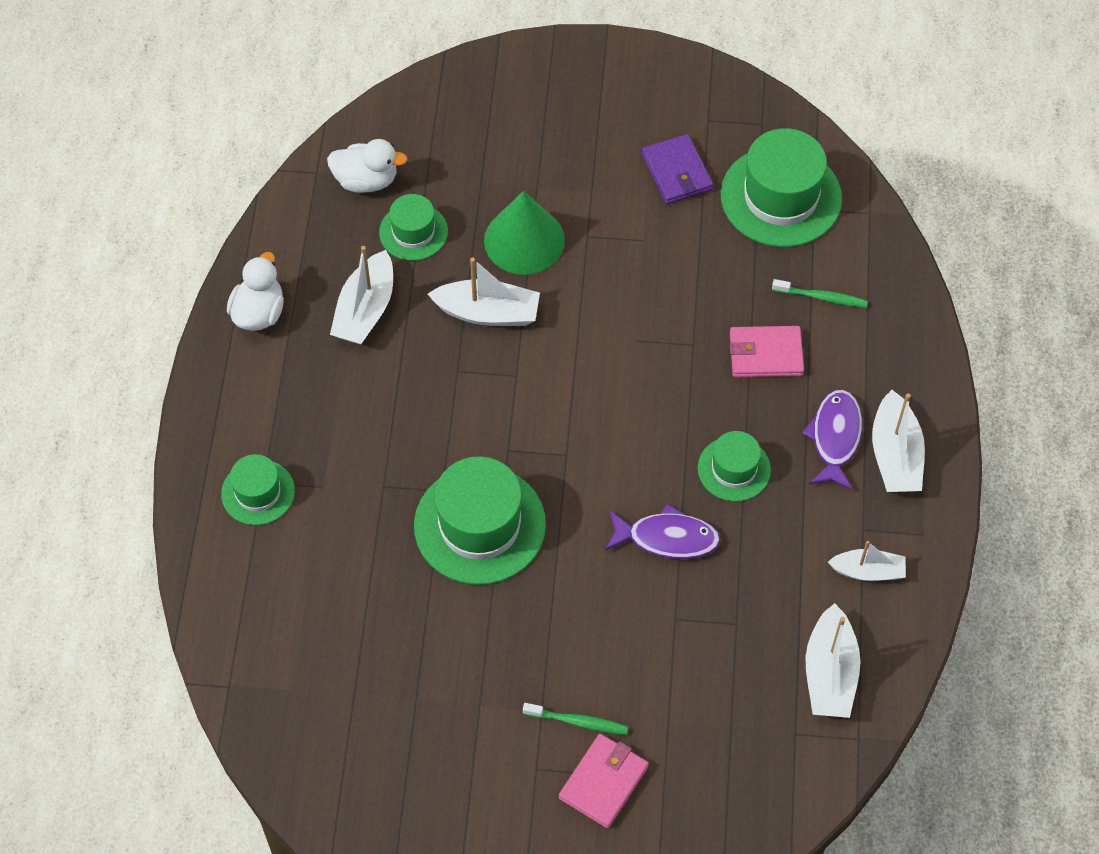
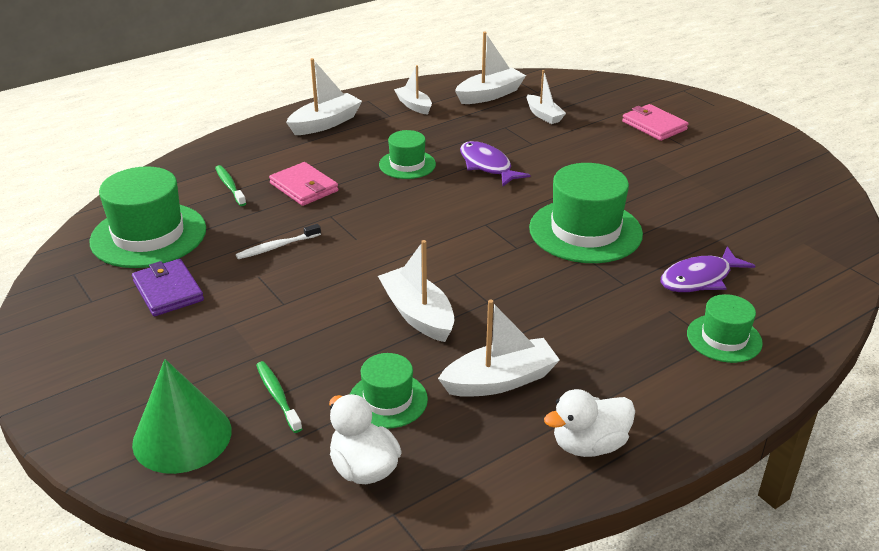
camera: 130 degrees left, 25 degrees down
(524, 240) = (324, 332): green cone -> green cone (182, 436)
(578, 722) = (638, 145): green toothbrush -> green toothbrush (277, 396)
(603, 782) = (654, 125): pink wallet -> pink wallet turned 60 degrees clockwise
(676, 276) = (277, 247): none -> white toothbrush
(677, 172) = (168, 291): purple wallet -> purple wallet turned 60 degrees counterclockwise
(728, 687) = (544, 115): none -> white boat
(835, 438) = (338, 143): purple fish -> purple fish (699, 279)

